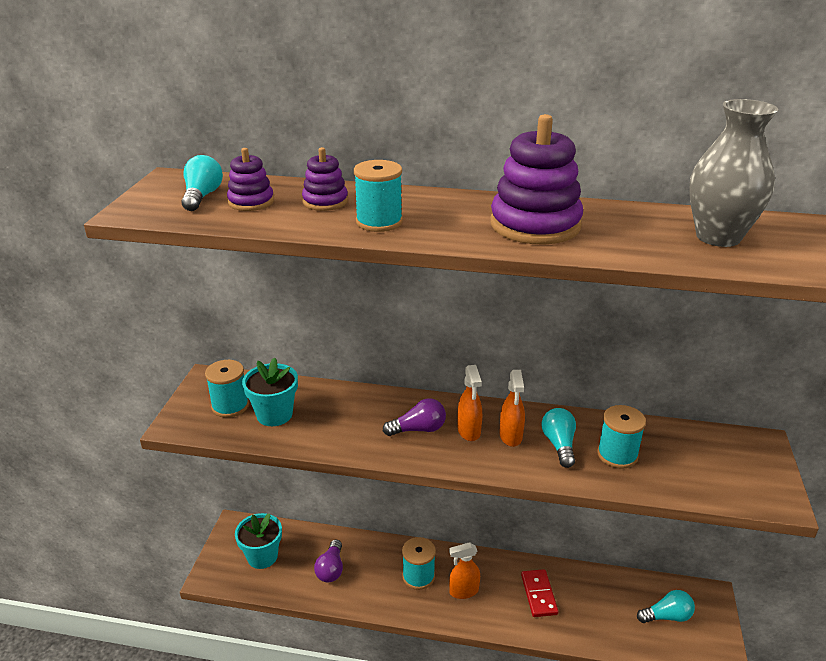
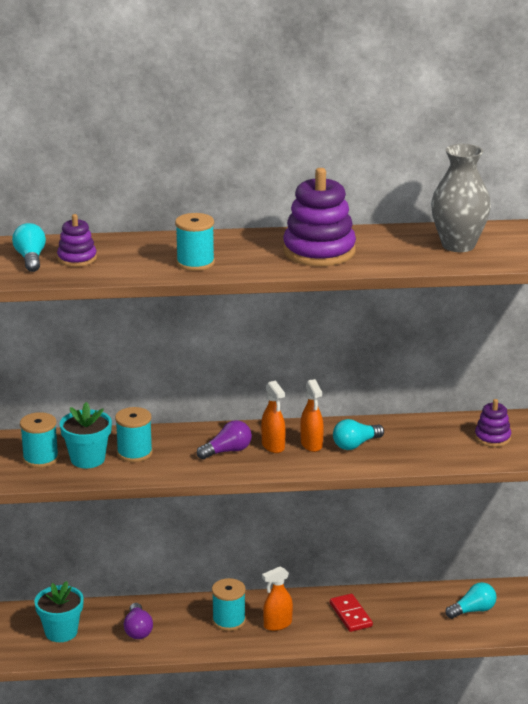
camera: 15 degrees left, 5 degrees down
(325, 201) = (140, 251): purple stacking toy -> purple stacking toy (492, 438)
(559, 445) = (355, 445): turquoise light bulb -> turquoise light bulb turned 105 degrees counterclockwise
(617, 455) = (406, 445): turquoise spool -> turquoise spool (134, 453)

